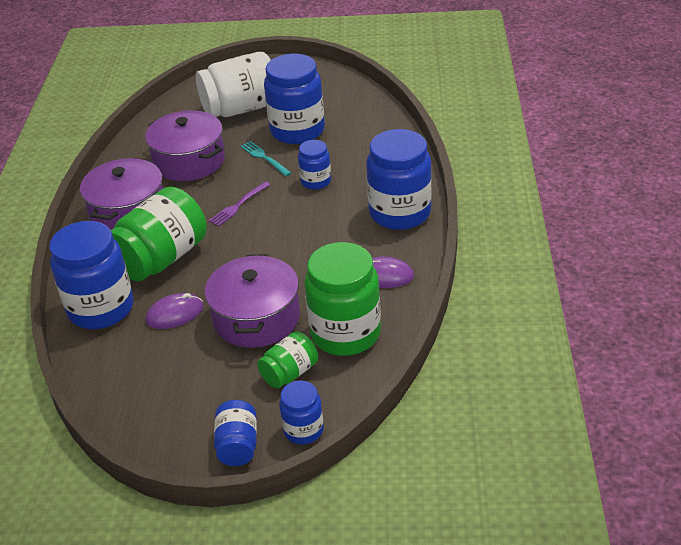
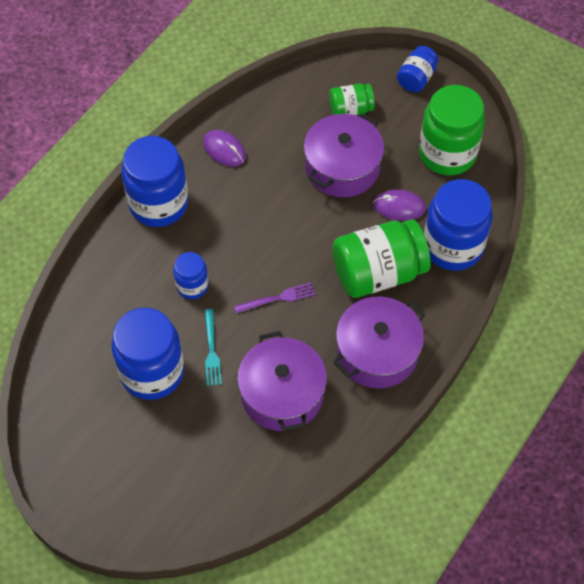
camera: 150 degrees left, 20 degrees up
(241, 109) = (177, 451): white jar -> none
(303, 430) = (370, 66): blue jar -> none
(345, 333) = (291, 118): green jar -> green jar (447, 153)

